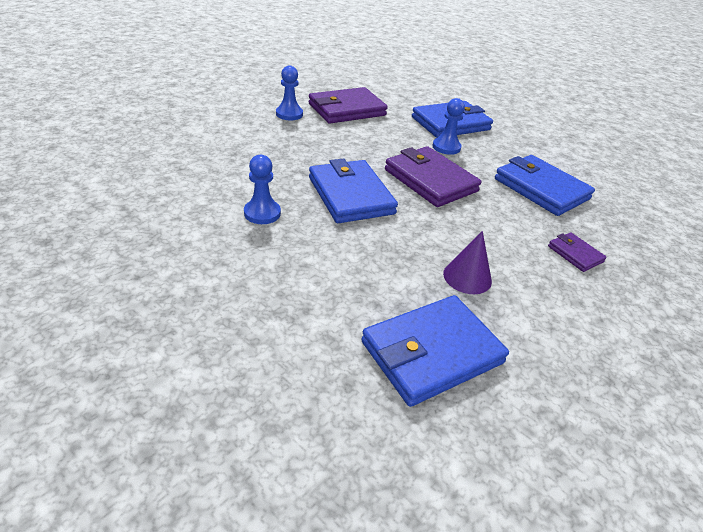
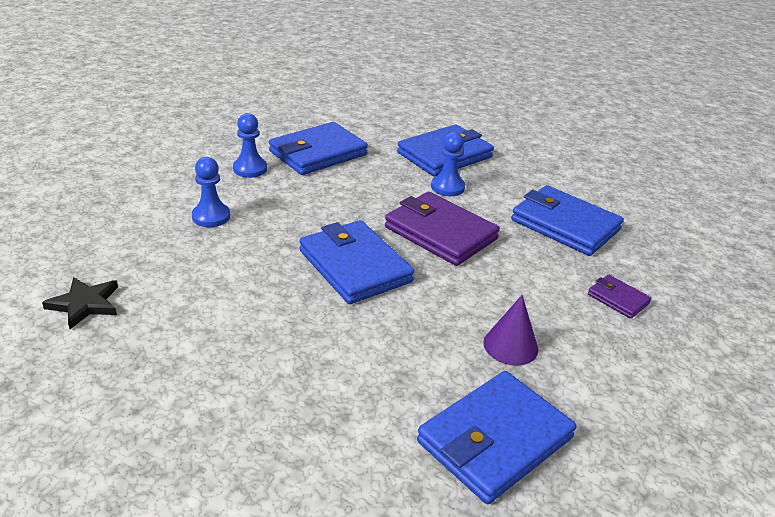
camera: 10 degrees left, 5 degrees down
(127, 192) = (85, 304): none -> black star
(262, 213) = (258, 305): blue pawn -> blue pawn (211, 216)
(347, 110) = (318, 153): purple wallet -> blue wallet

